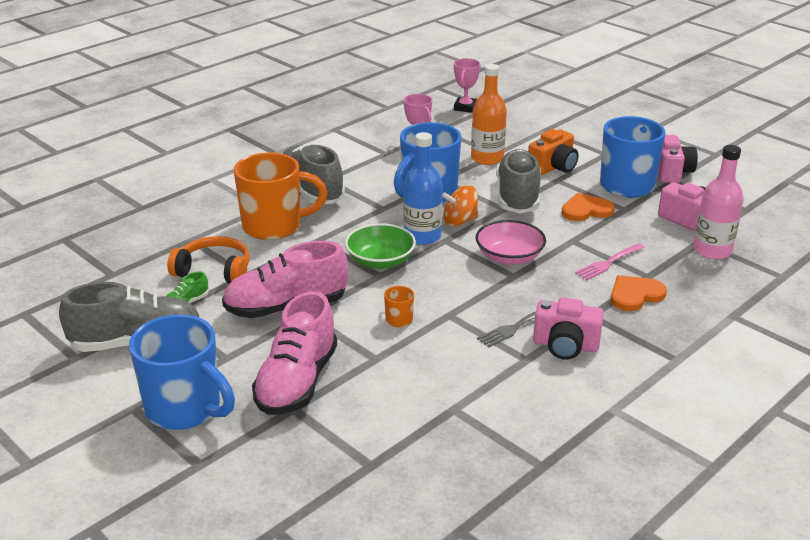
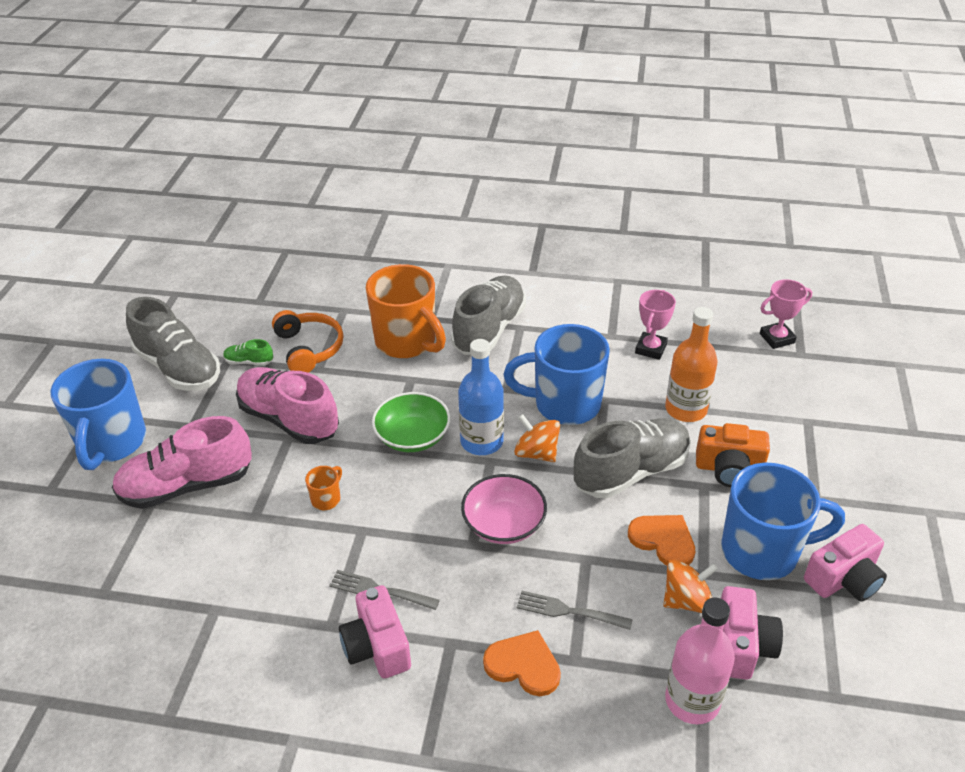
camera: 55 degrees right, 10 degrees up
(608, 262) = (569, 611): pink fork -> grey fork
(639, 222) = (686, 600): none -> orange spinning top

